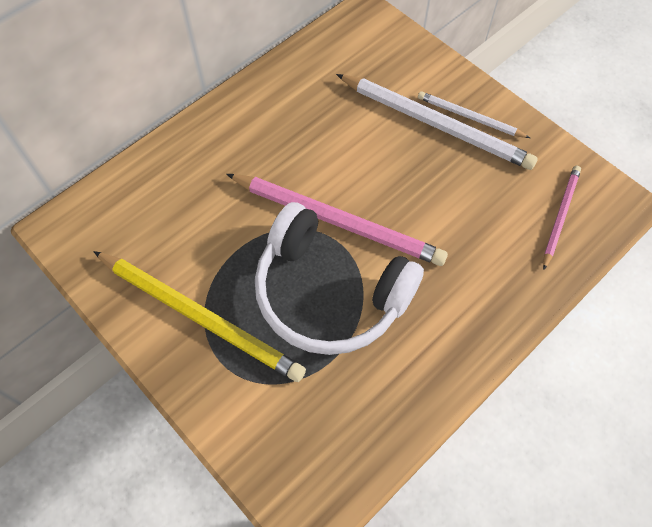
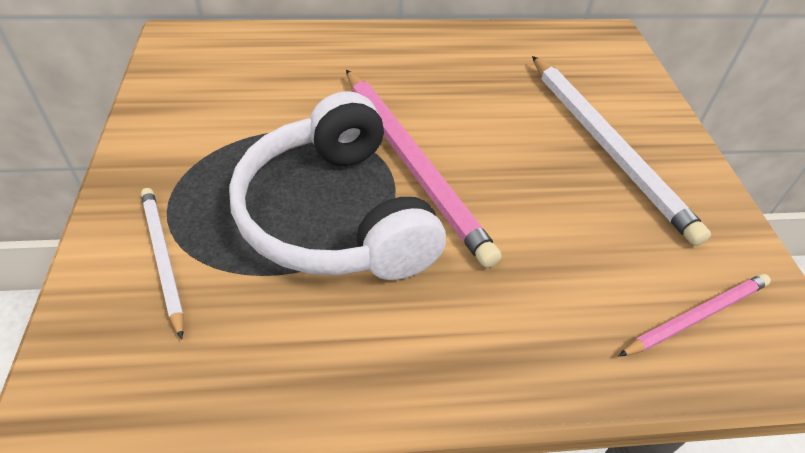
camera: 35 degrees right, 15 degrees down
(200, 316) = (197, 157): yellow pencil -> none
(469, 117) = (654, 161): white pencil -> white pencil (163, 258)

